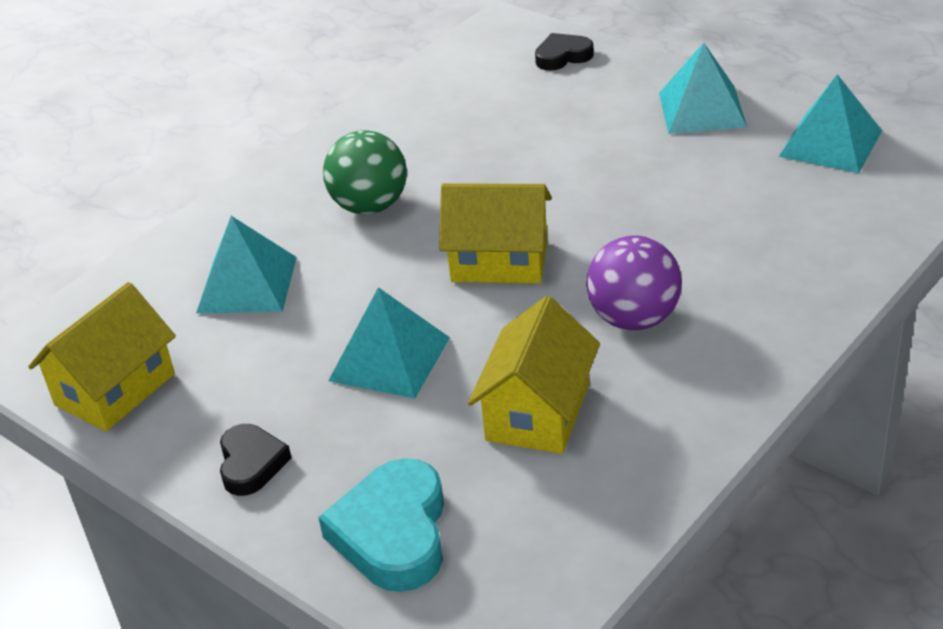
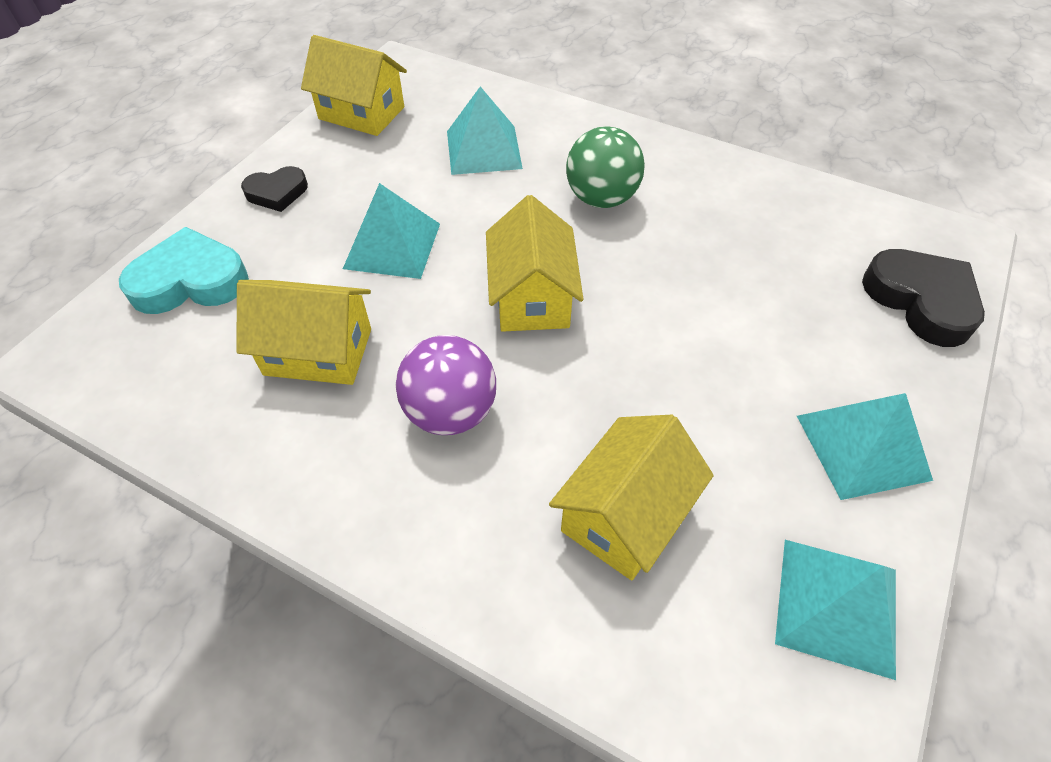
camera: 75 degrees right, 15 degrees up
(562, 56) = (921, 301): black heart -> black heart, size x1.66
(752, 227) = (624, 515): none -> yellow house

